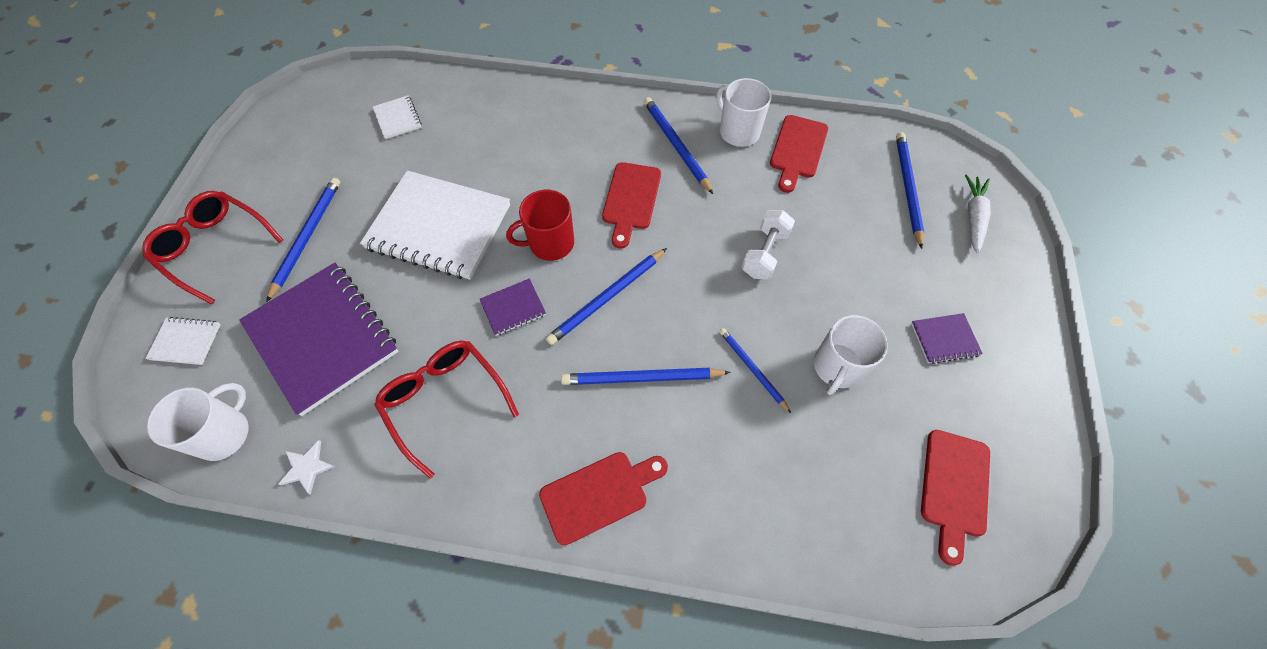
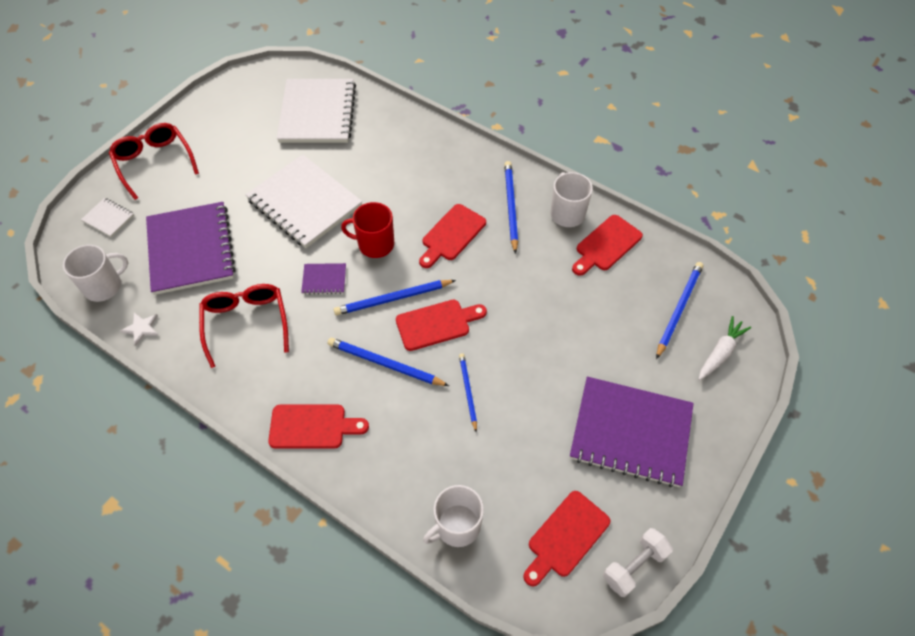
camera: 25 degrees right, 5 degrees down
(307, 237) = (215, 177): blue pencil -> none
(398, 118) = (317, 113): white notebook -> white notebook, size x2.31
(673, 306) = (437, 324): none -> red cutting board
(764, 253) = (529, 313): white dumbbell -> white dumbbell (634, 566)
(837, 367) = (532, 417): white mug -> white mug (457, 526)
(944, 339) = (630, 433): purple notebook -> purple notebook, size x2.31

